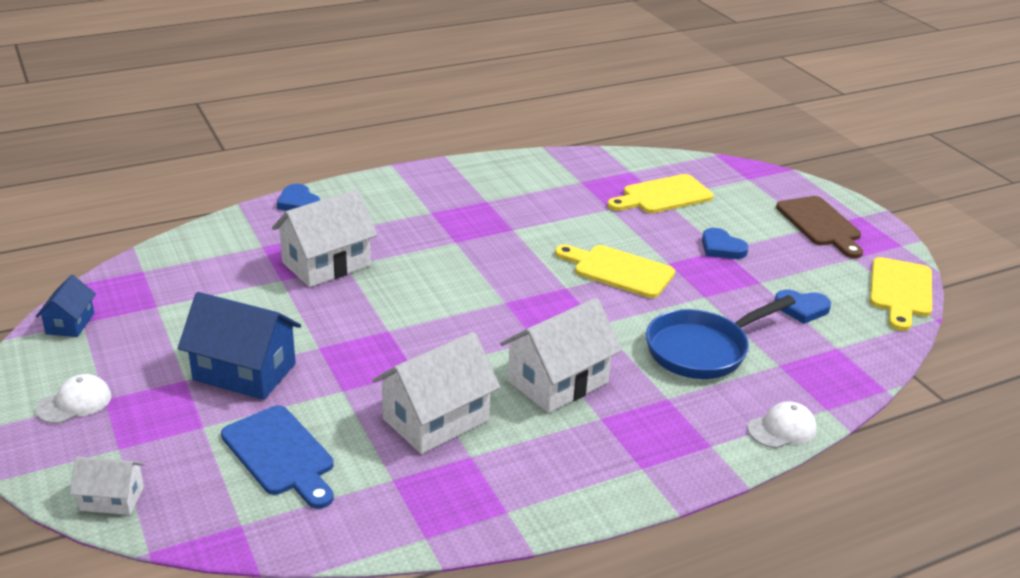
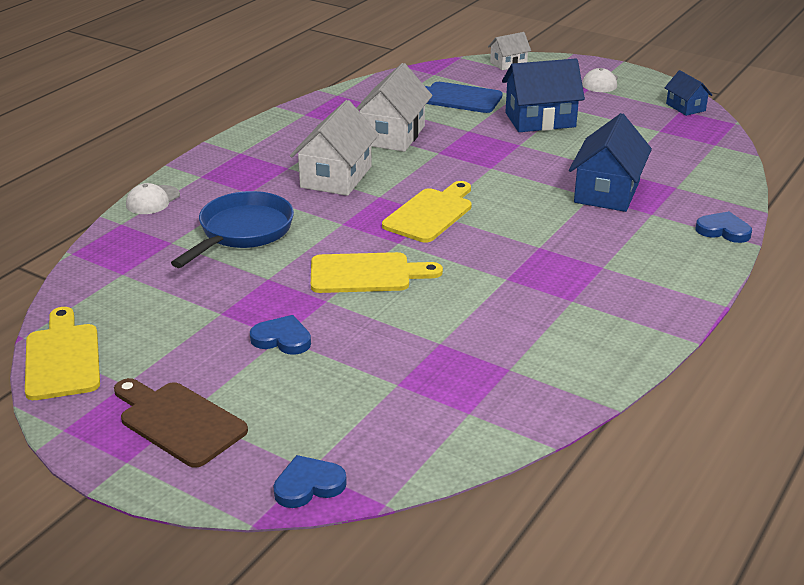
camera: 150 degrees right, 0 degrees up
(326, 264) = (607, 192): white house -> blue house
(663, 196) = (397, 387): yellow cutting board -> yellow cutting board (430, 213)
(802, 308) = (167, 299): blue heart -> blue heart (308, 485)

